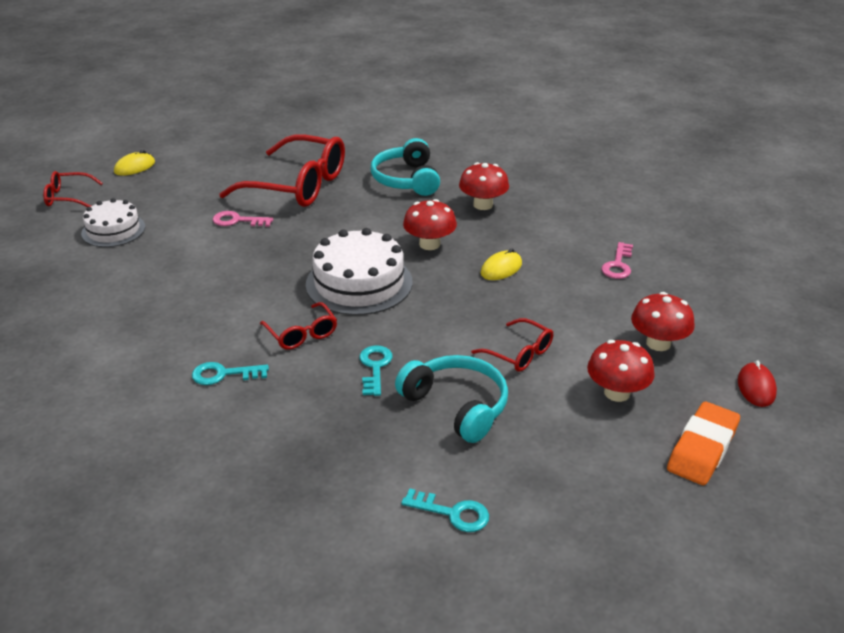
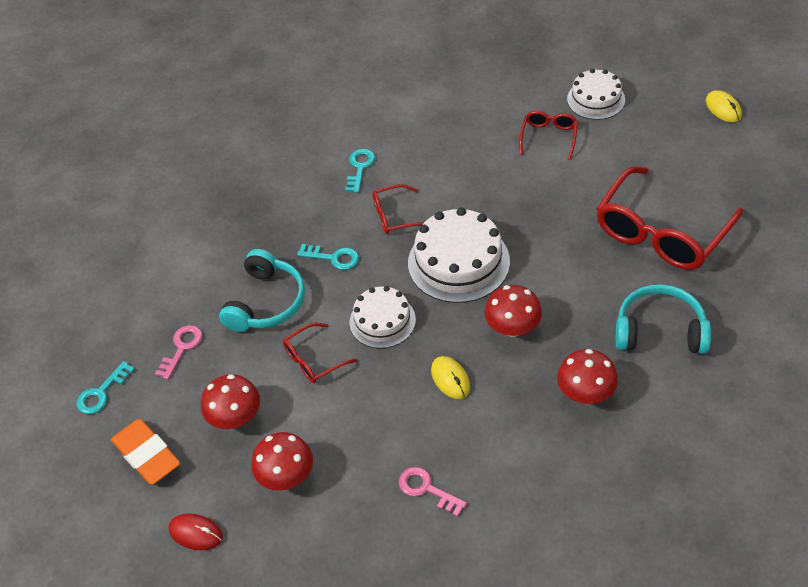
camera: 110 degrees right, 15 degrees up
(68, 197) = (665, 67): red glasses -> red glasses (549, 137)
(237, 221) = (594, 182): pink key -> pink key (181, 348)
(451, 318) = (382, 321): none -> white cake
(452, 513) = (163, 279): turquoise key -> turquoise key (101, 393)
(457, 405) = (266, 302): turquoise headphones -> turquoise headphones turned 45 degrees counterclockwise

